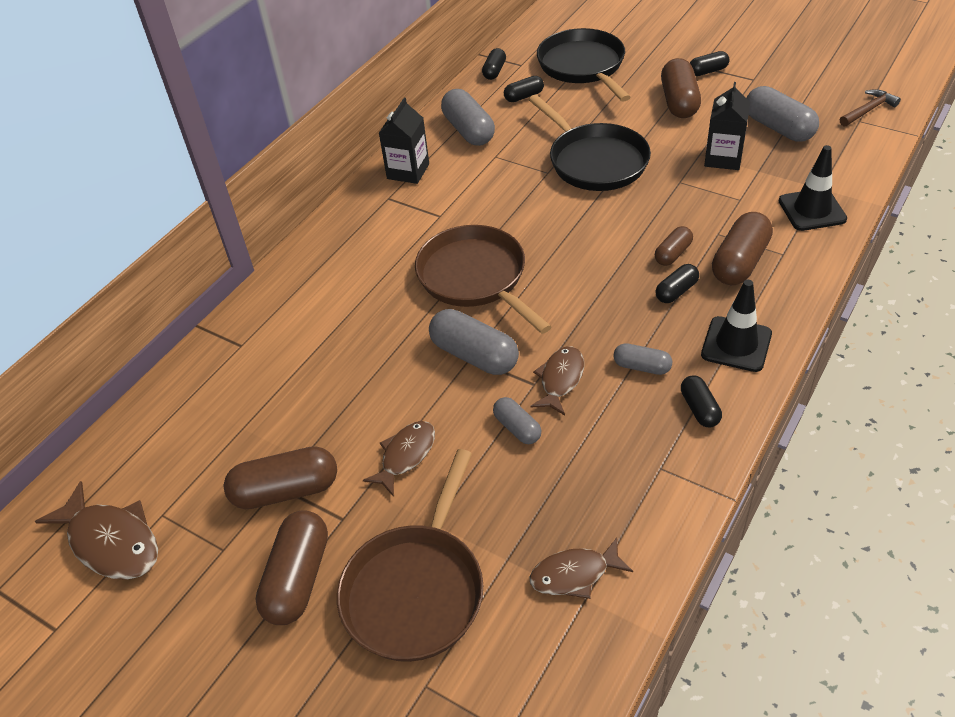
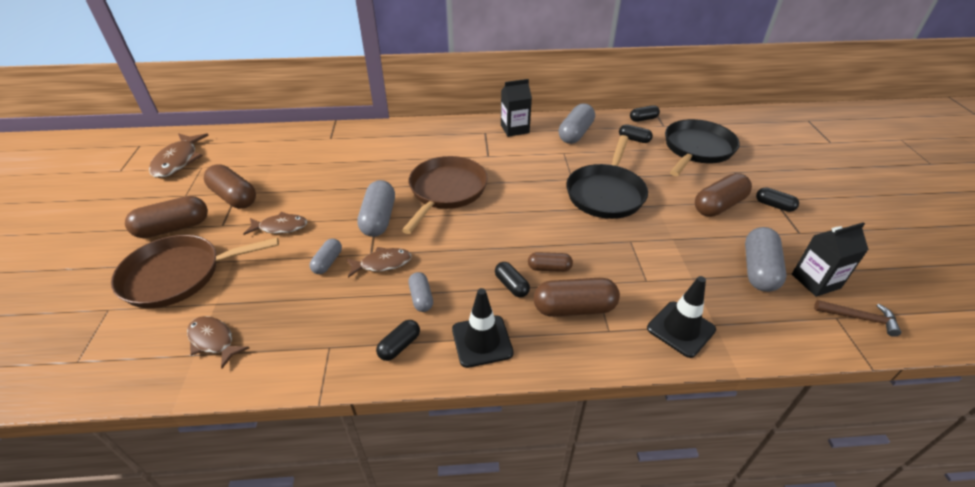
camera: 50 degrees right, 5 degrees down
(676, 291) = (511, 285): black capsule -> black capsule turned 45 degrees clockwise
(723, 158) = (683, 253): black carton -> black carton (815, 281)

